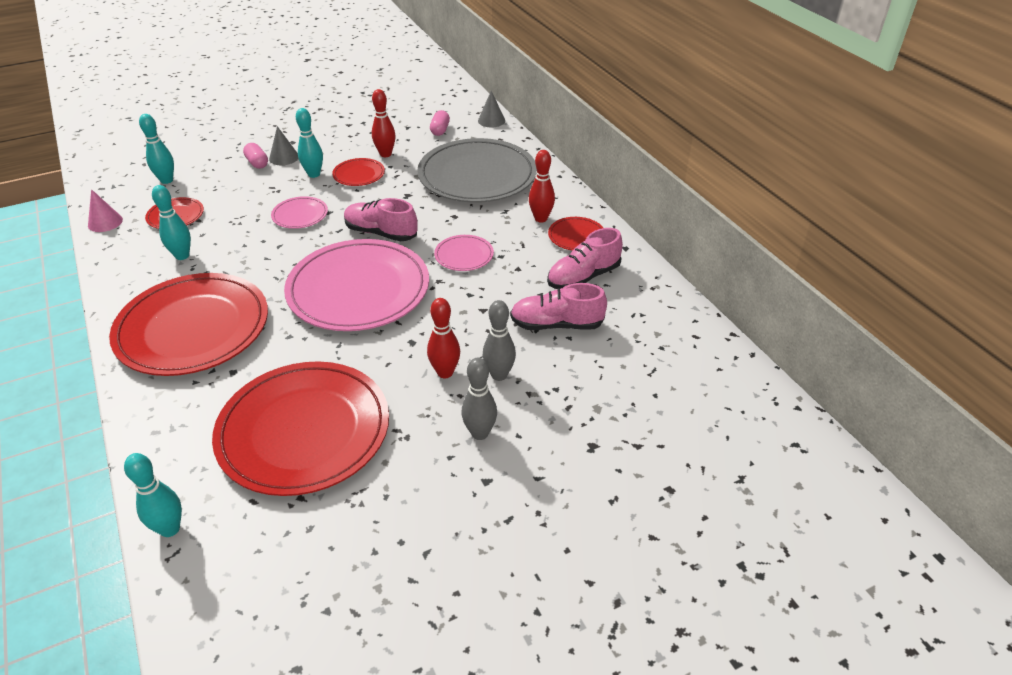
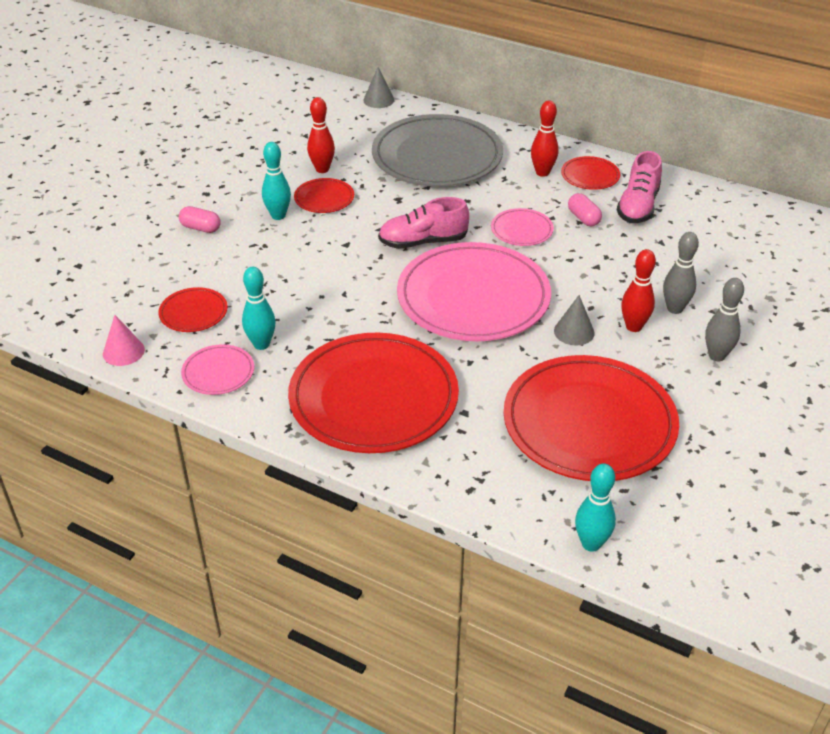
camera: 35 degrees left, 0 degrees up
(166, 180) = (125, 284): turquoise bowling pin -> none
(284, 157) = (221, 212): grey cone -> grey cone (574, 331)
(300, 215) = (322, 258): pink plate -> pink plate (218, 372)
(440, 130) = (342, 127): pink capsule -> pink capsule (583, 218)
(556, 324) = (666, 252): pink shoe -> none

